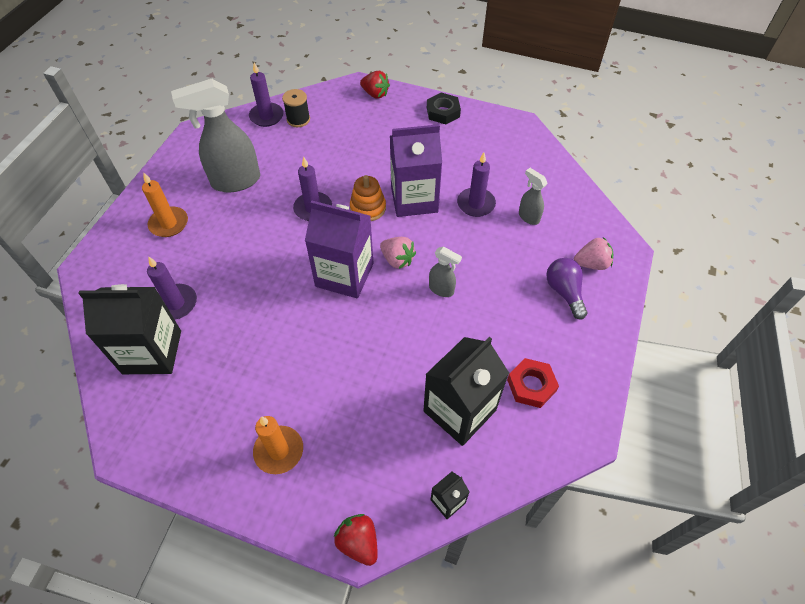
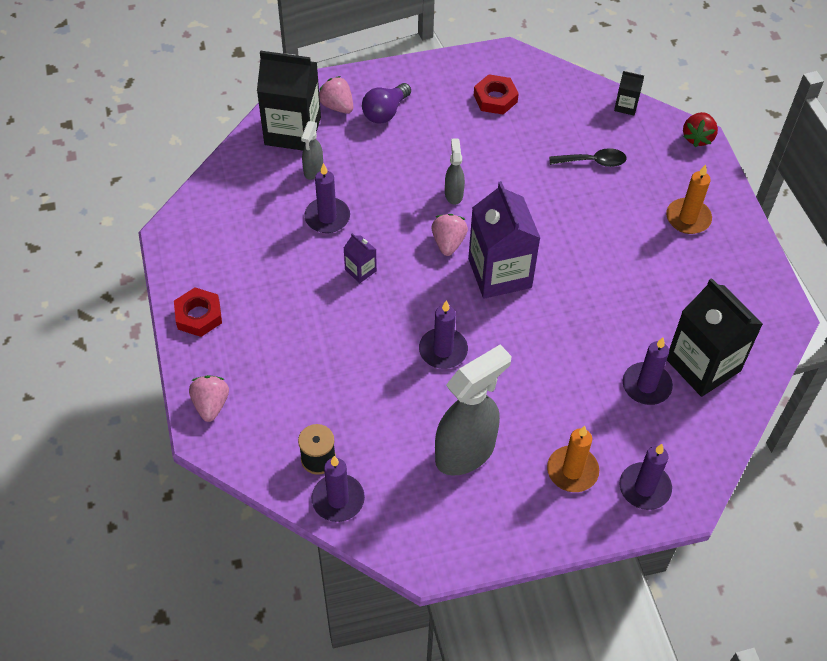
camera: 125 degrees left, 0 degrees up
(118, 253) = (644, 488): none -> purple candle
(235, 181) = (466, 452): grey spray bottle -> grey spray bottle turned 75 degrees counterclockwise
(368, 208) = (403, 303): orange stacking toy -> none
(375, 94) = (211, 404): red strawberry -> pink strawberry
(400, 417) = (593, 161): none -> black spoon
(414, 199) = (360, 270): purple carton -> purple carton, size x0.44
(443, 112) = (198, 315): black nut -> red nut
(459, 410) = (555, 130): black carton -> black carton (292, 131)

